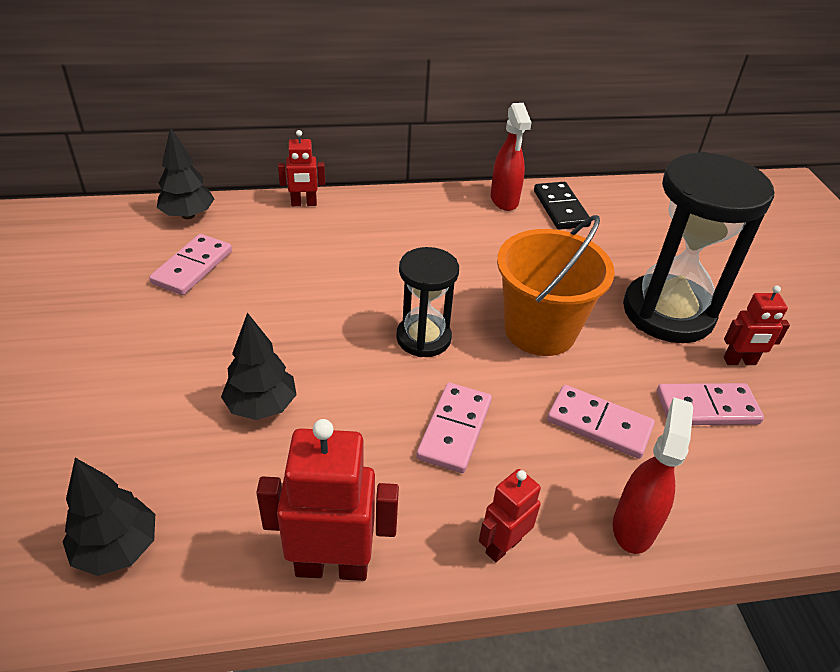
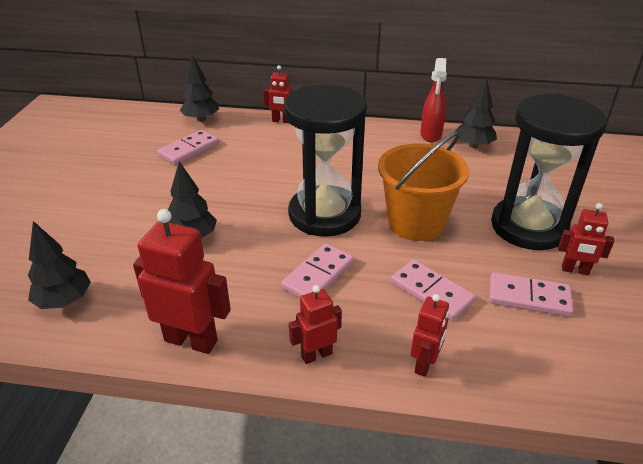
camera: 20 degrees right, 5 degrees down
(423, 338) = (324, 214): black hourglass -> black hourglass, size x1.75
(560, 208) = (473, 145): black domino -> black tree
(633, 526) = (425, 364): red spray bottle -> red robot

